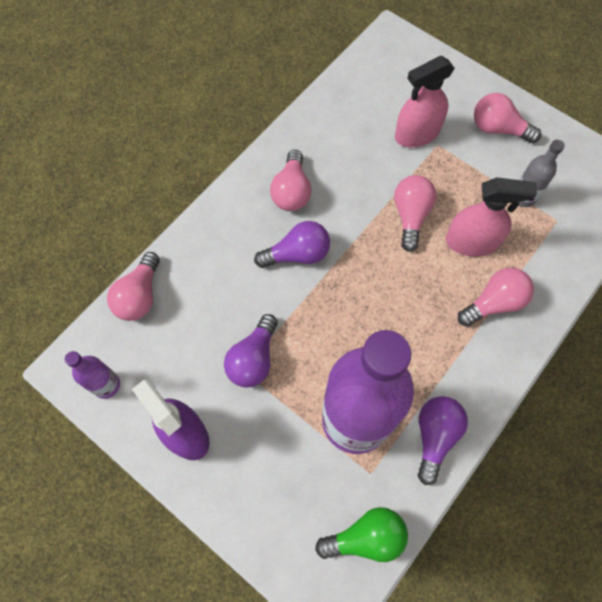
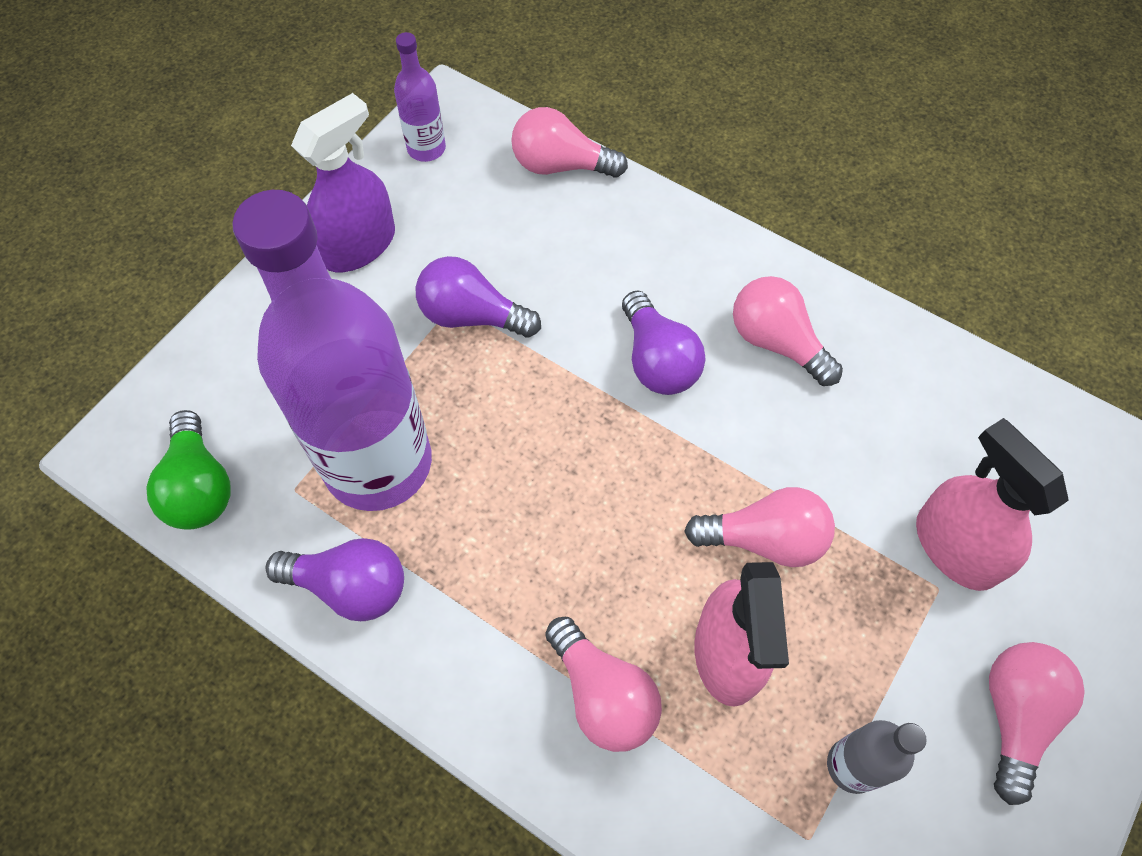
camera: 85 degrees right, 5 degrees down
(292, 191) = (777, 342): pink light bulb -> pink light bulb turned 45 degrees clockwise

